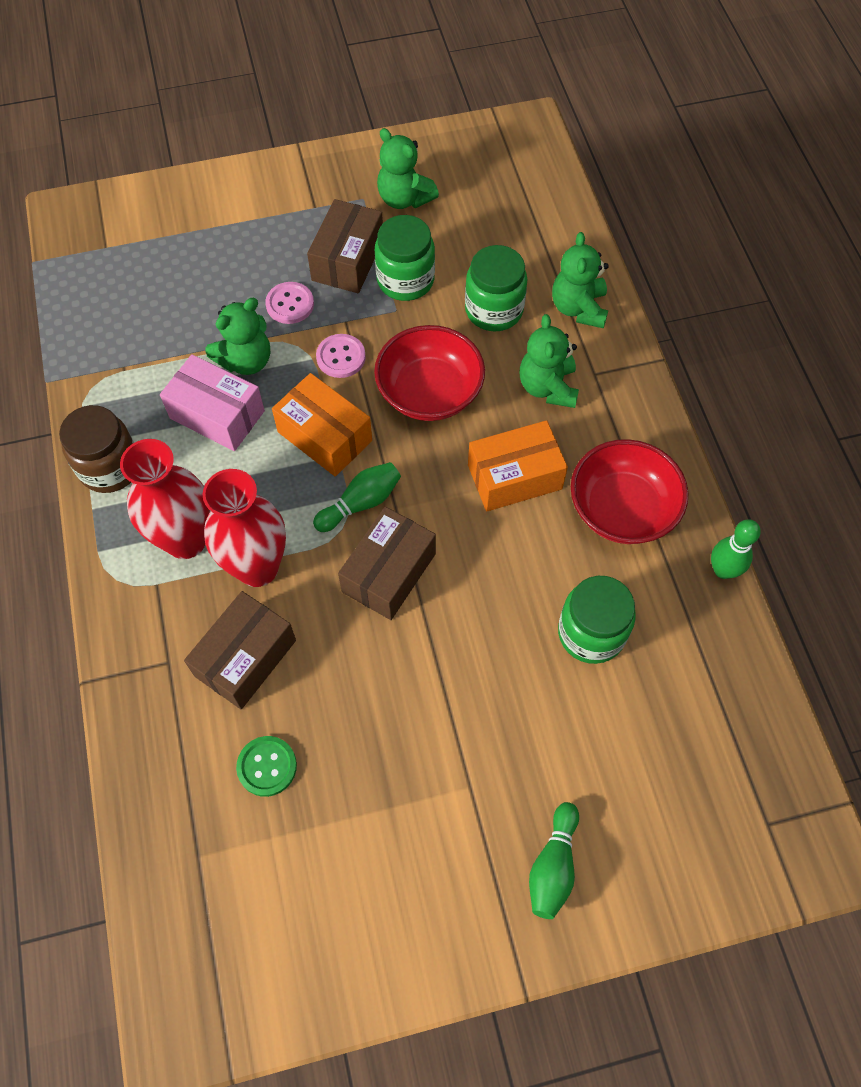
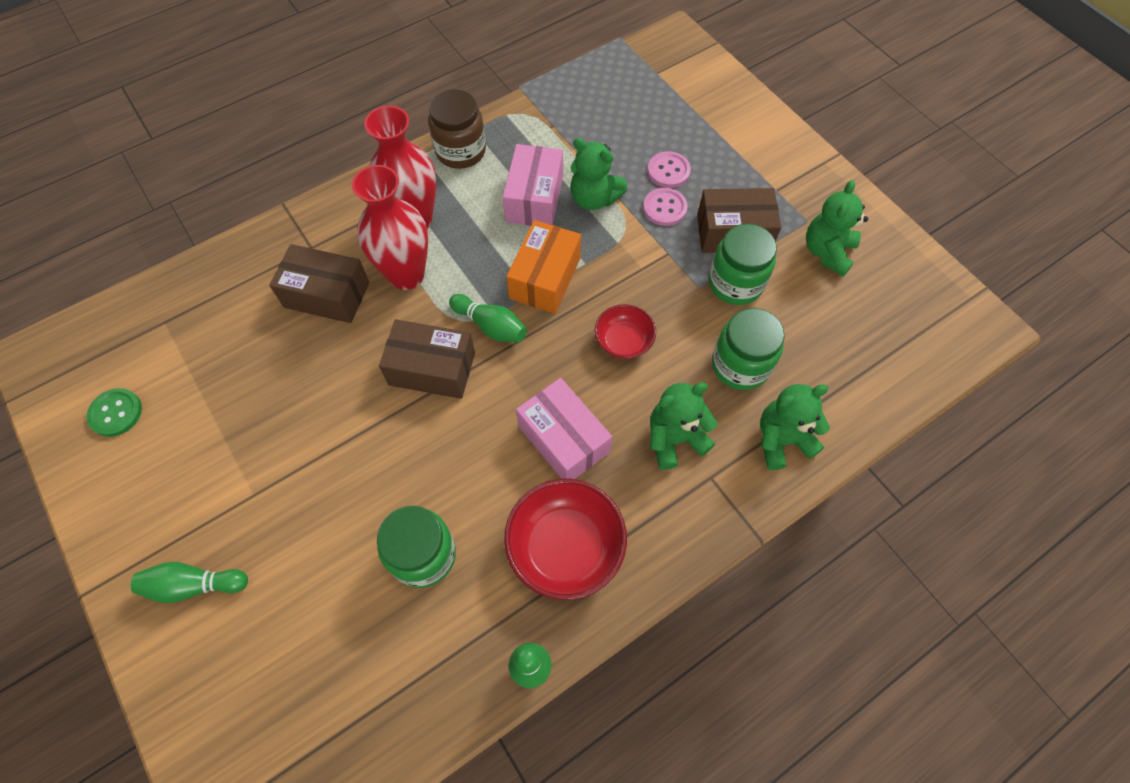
camera: 70 degrees right, 0 degrees up
(267, 766) = (241, 341): green button -> green button (116, 413)
(341, 357) = (629, 262): pink button -> pink button (668, 171)
(429, 392) = (623, 341): red bowl -> red bowl, size x0.59
(514, 477) = (563, 439): orange box -> pink box

